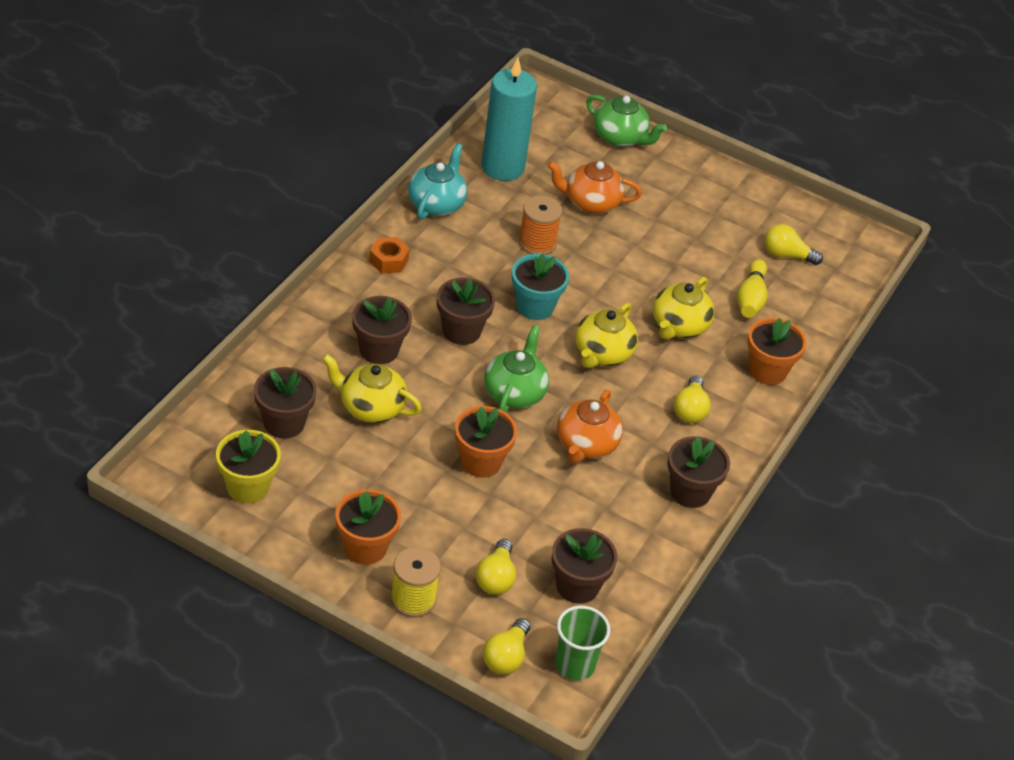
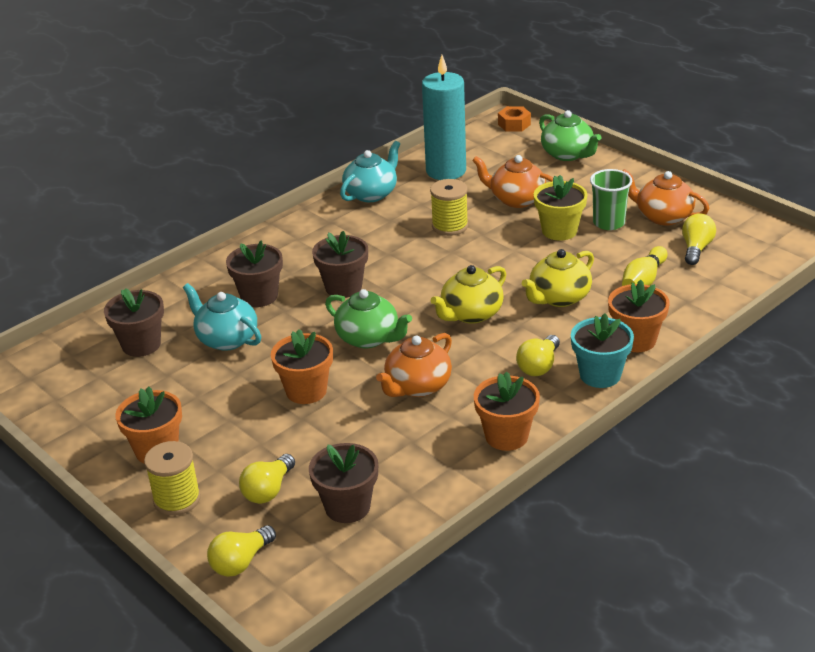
camera: 25 degrees right, 10 degrees down
(248, 487) = (79, 391): yellow flower pot -> yellow flower pot (559, 231)
(370, 407) = (226, 339): yellow teapot -> turquoise teapot
(388, 260) = (305, 231): orange nut -> orange nut (514, 124)
(515, 392) = (369, 338): green teapot -> green teapot turned 90 degrees clockwise
(535, 306) = (423, 273): turquoise flower pot -> turquoise flower pot (600, 375)
(537, 243) = (450, 226): orange spool -> yellow spool
(575, 664) = (308, 579): green cup -> green cup (609, 223)
(690, 492) = (506, 436): brown flower pot -> orange flower pot
(742, 216) = (663, 216): none -> orange teapot
(786, 255) = (696, 249): yellow light bulb -> yellow light bulb turned 75 degrees clockwise

